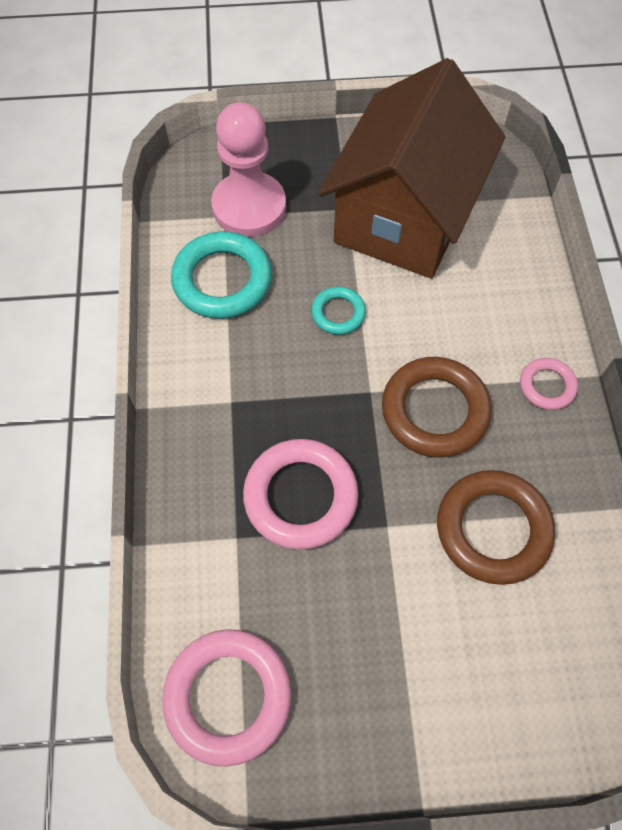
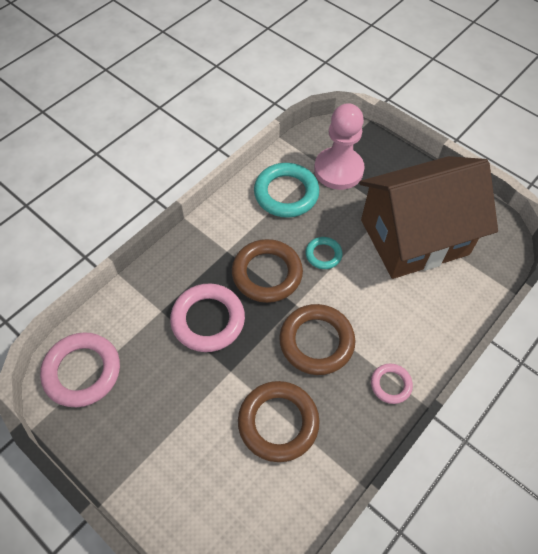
camera: 45 degrees right, 5 degrees down
(304, 386) = (267, 273): none -> brown ring

